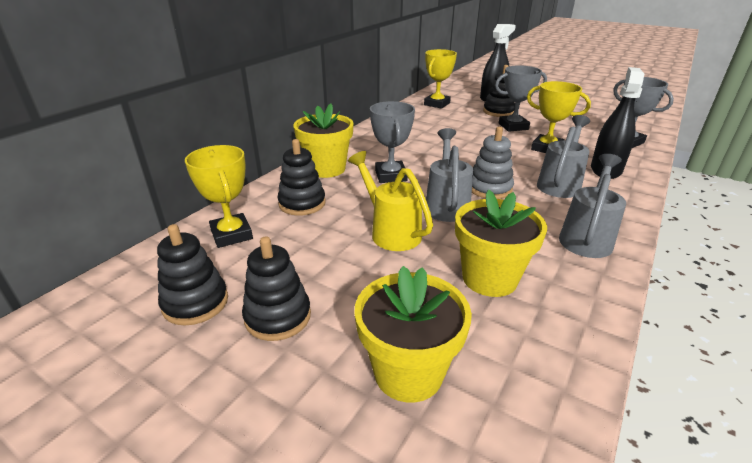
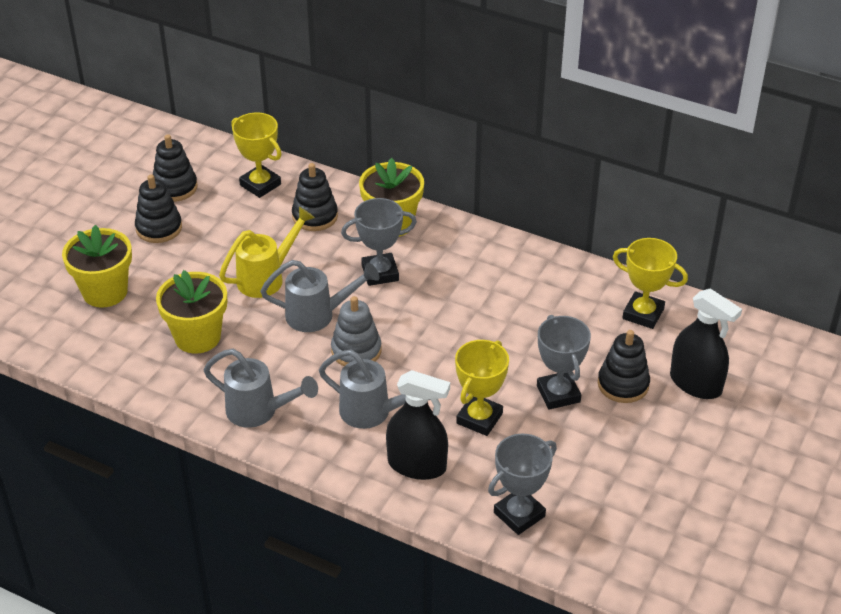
camera: 85 degrees right, 10 degrees up
(232, 234) = (260, 185): yellow trophy -> yellow trophy turned 75 degrees clockwise

